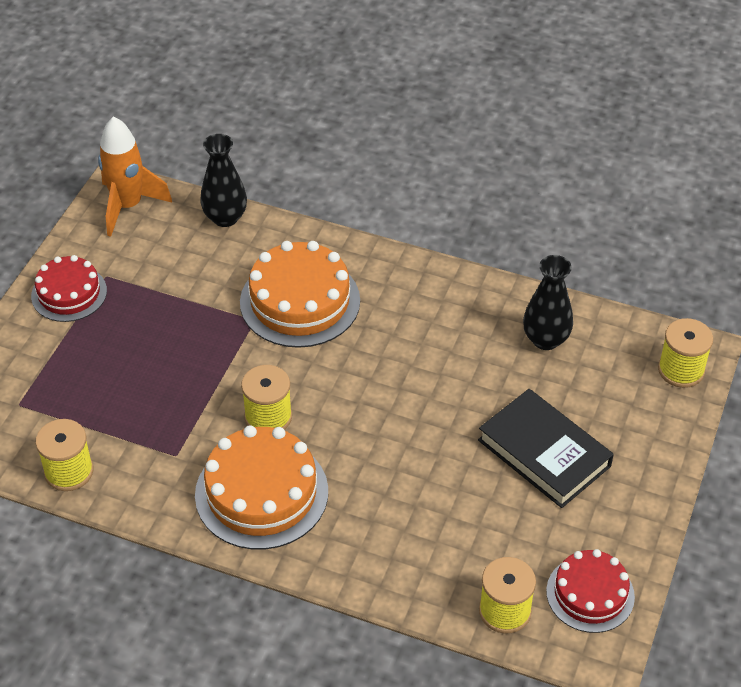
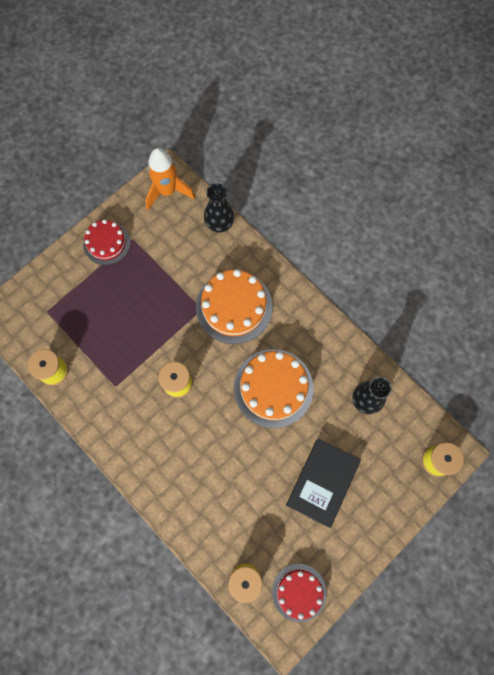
camera: 25 degrees right, 25 degrees up
(261, 493) = (150, 435): orange cake -> orange cake (273, 388)
(544, 453) = (322, 482): black book -> black book turned 45 degrees clockwise

